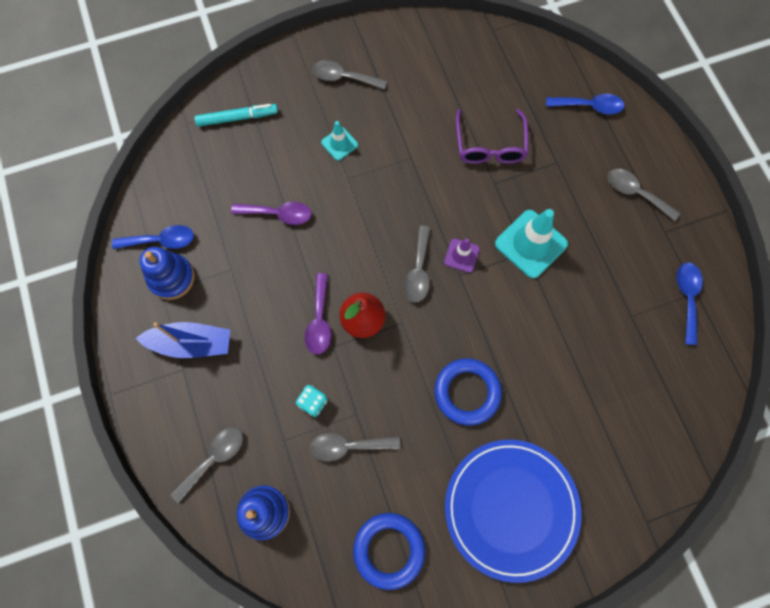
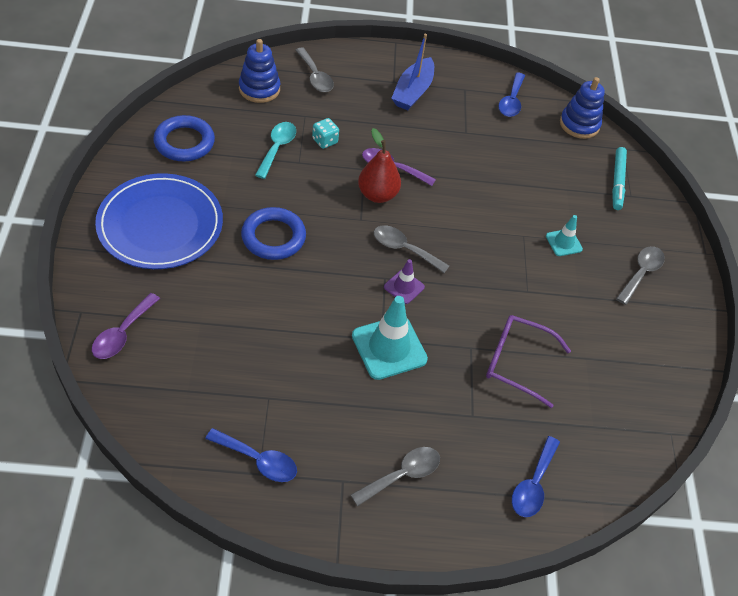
camera: 105 degrees right, 20 degrees down
(171, 278) = (475, 97): blue stacking toy -> blue stacking toy (579, 124)
(278, 214) = (505, 176): purple spoon -> purple spoon (122, 334)
(348, 446) = (277, 148): grey spoon -> turquoise spoon

